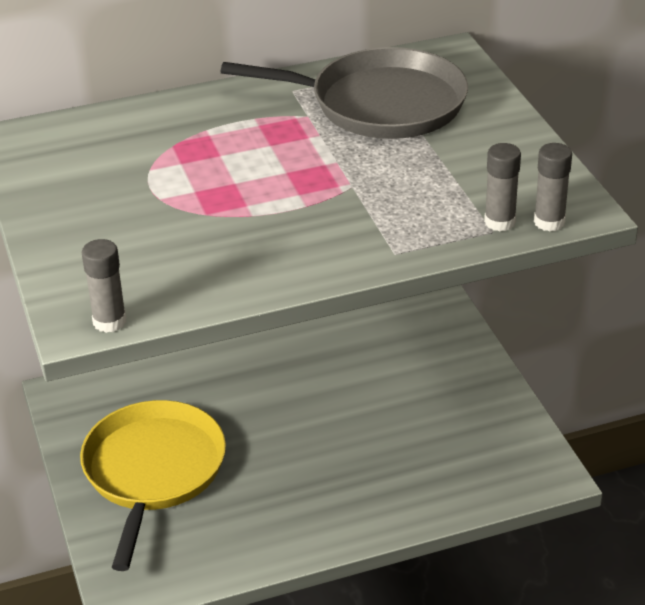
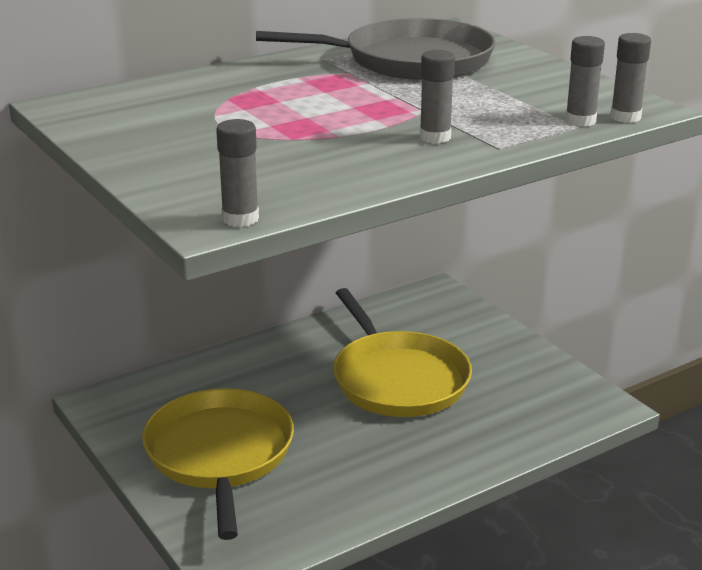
camera: 15 degrees left, 10 degrees down
(342, 229) = (435, 137): none -> grey glue stick
(353, 409) = (397, 379): none -> yellow pan

